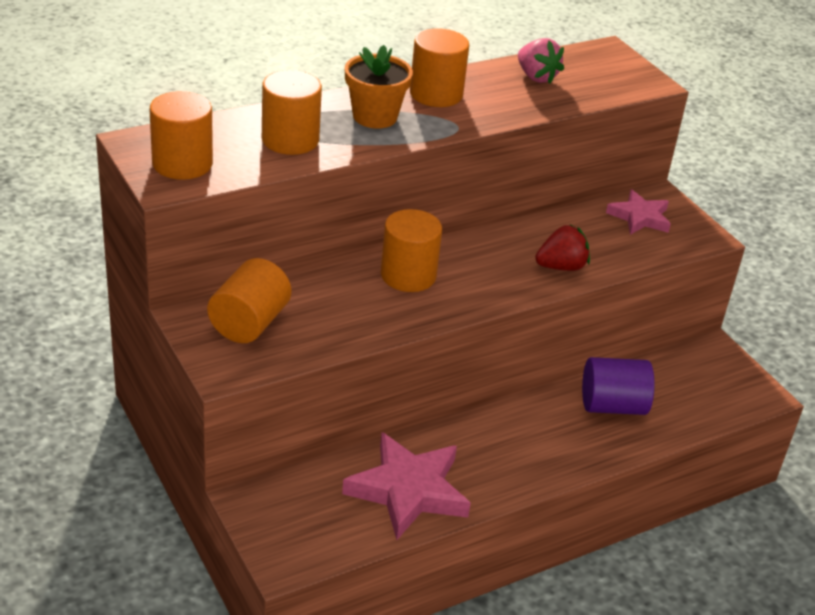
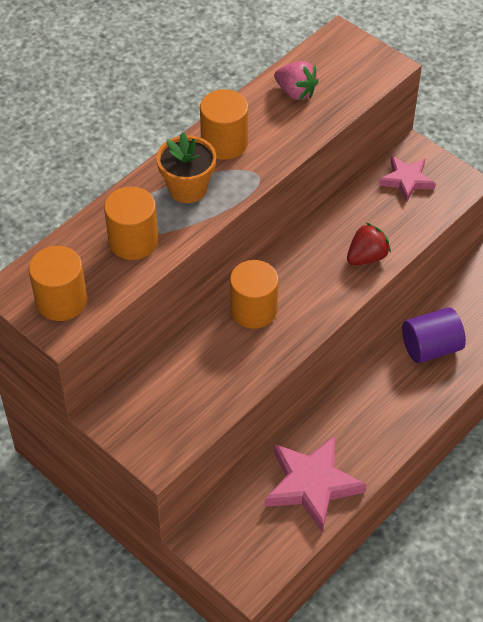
camera: 15 degrees left, 15 degrees up
(249, 323) = (154, 405): orange cylinder -> none

